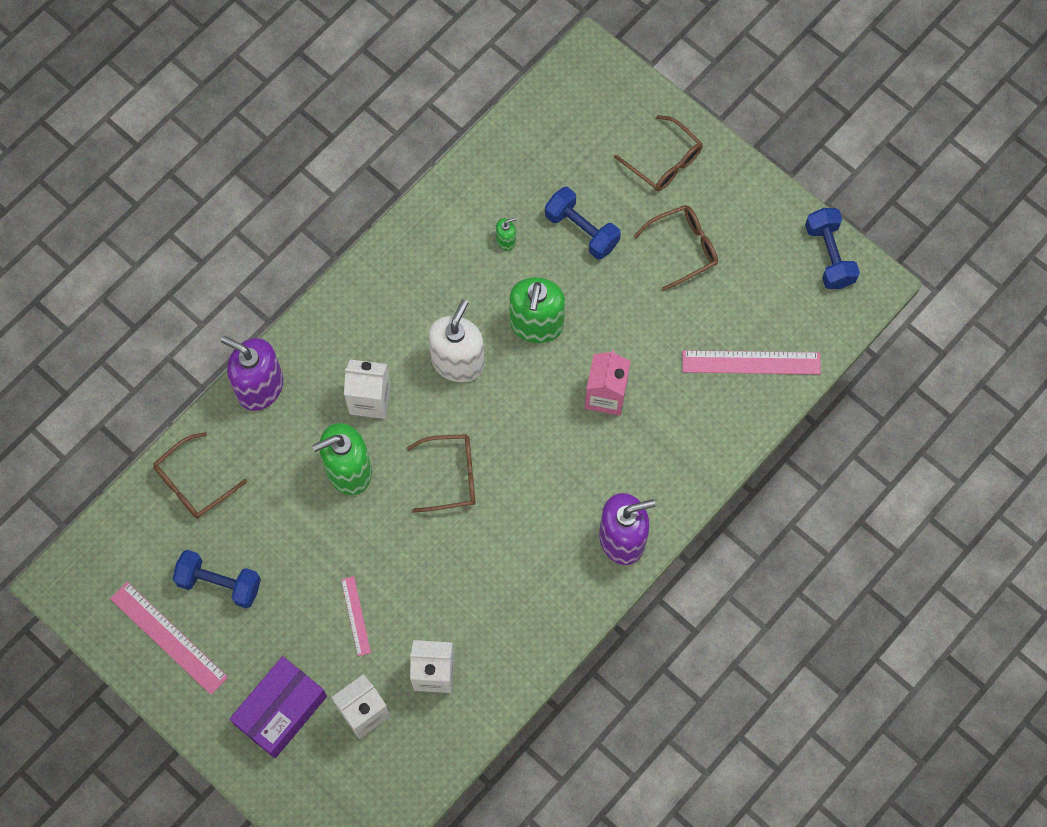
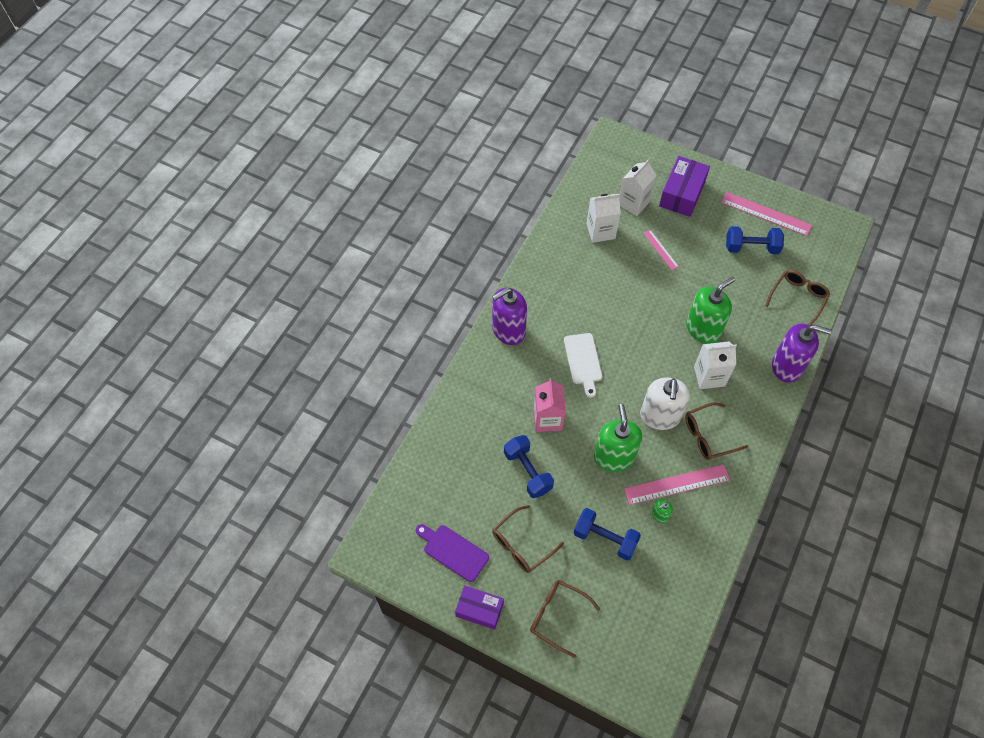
camera: 165 degrees right, 10 degrees down
(451, 476) = (634, 341): brown glasses -> brown glasses (708, 436)
(532, 464) = (583, 361): none -> white cutting board
(751, 190) = (479, 610): none -> purple box
(751, 362) = (448, 468): pink ruler -> pink ruler (677, 484)
(767, 261) = (453, 551): none -> purple cutting board
(829, 255) = (405, 568): blue dumbbell -> blue dumbbell (528, 471)

